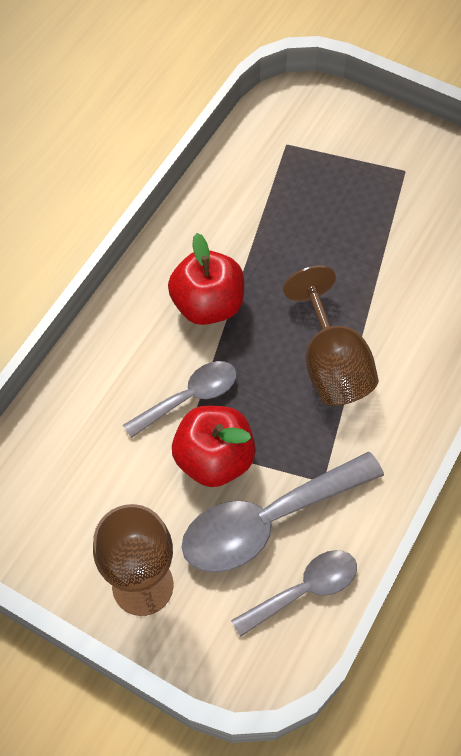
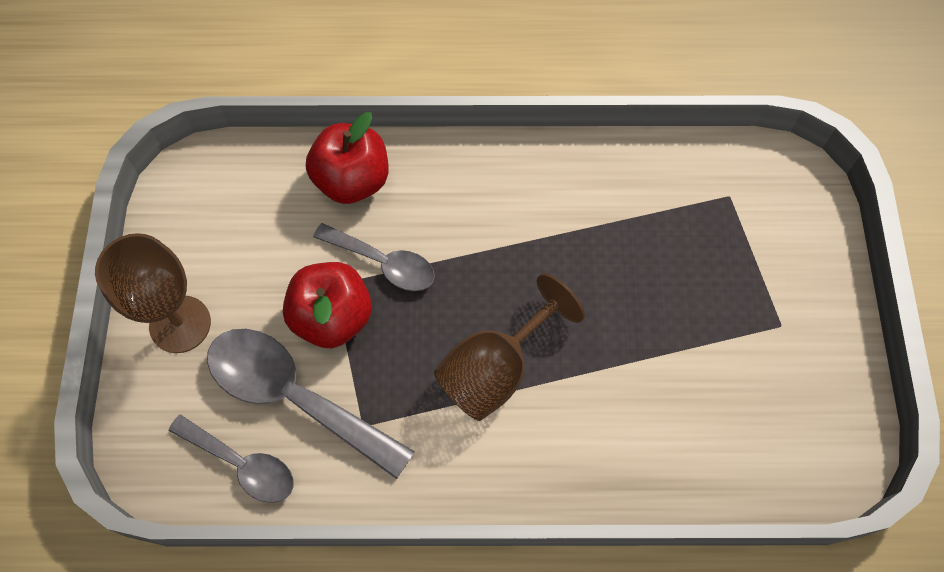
camera: 60 degrees right, 5 degrees up
(208, 305) = (491, 225): red apple -> red apple (352, 180)

